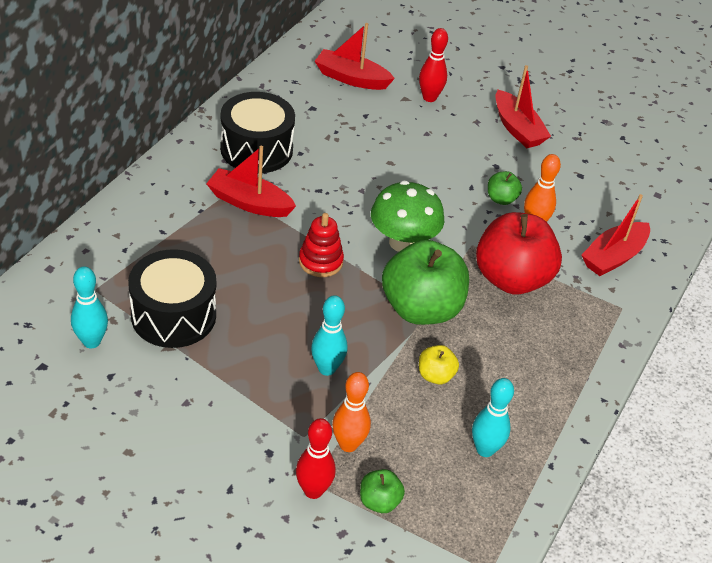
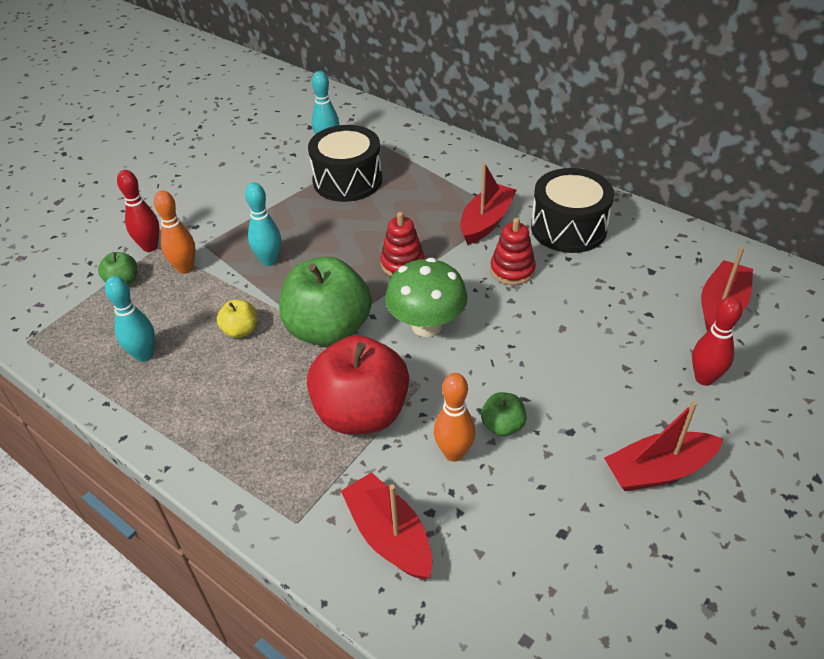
camera: 105 degrees right, 0 degrees up
(321, 187) = (512, 270): none -> red stacking toy

